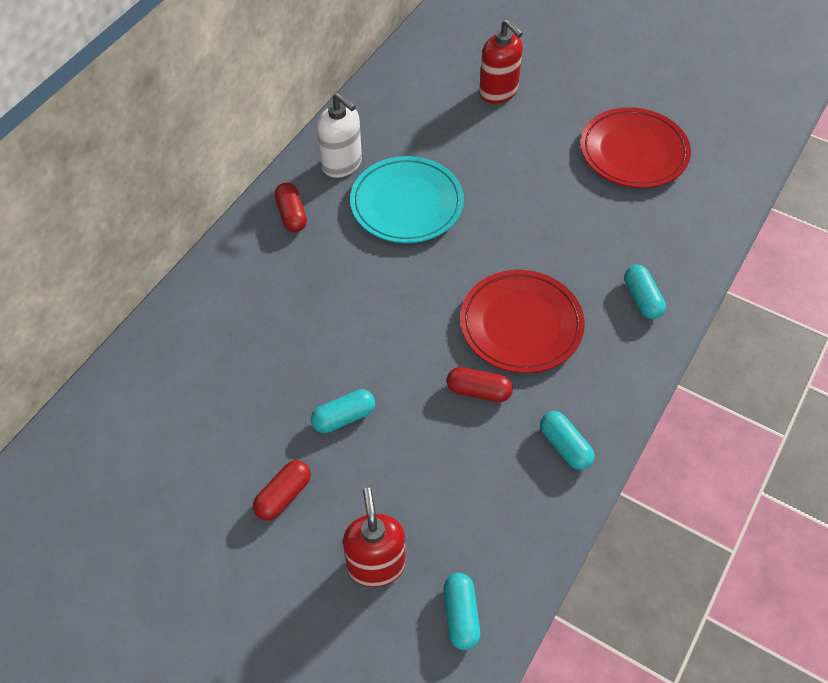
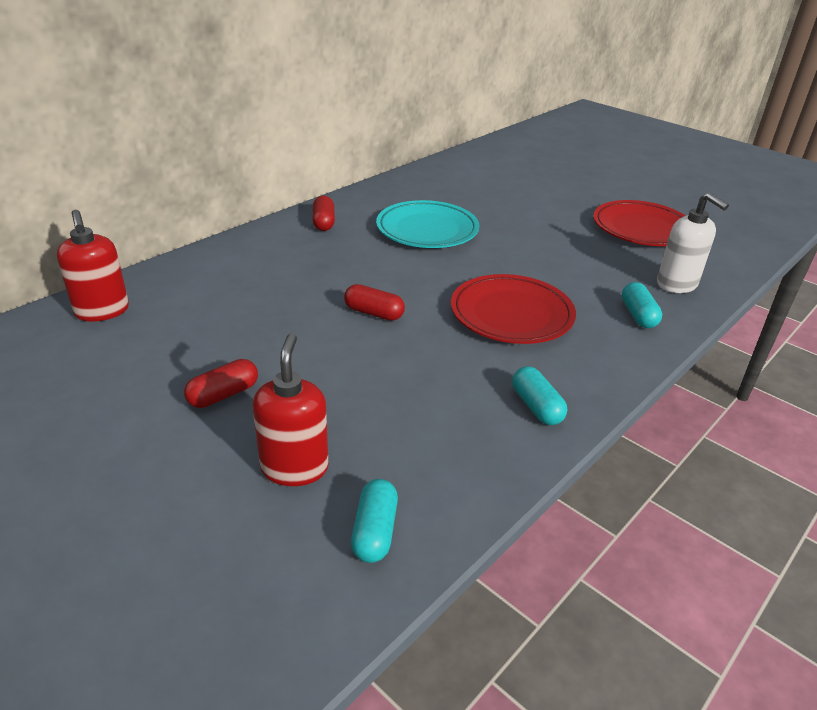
camera: 10 degrees right, 20 degrees down
(342, 164) = (379, 202): white soap dispenser -> white soap dispenser (677, 284)
(344, 417) = (312, 349): turquoise capsule -> none
(478, 391) = (455, 352): red capsule -> red capsule (374, 313)
(498, 92) = (527, 184): red soap dispenser -> red soap dispenser (102, 311)

